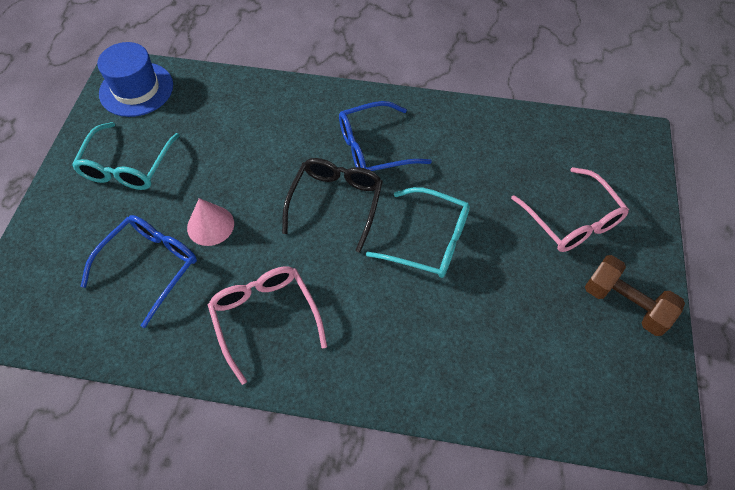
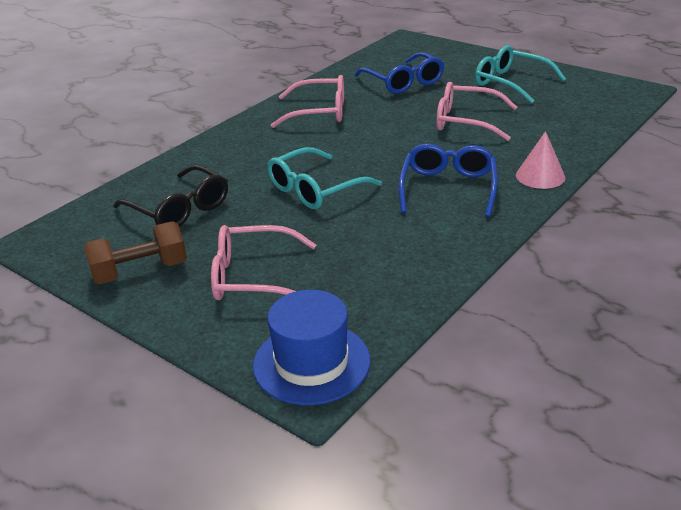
camera: 120 degrees right, 25 degrees down
(136, 89) = (607, 94): blue hat -> blue hat (311, 363)
(210, 225) = (422, 105): pink cone -> pink cone (540, 176)
(238, 174) = (467, 121): none -> pink glasses
(335, 203) = (397, 156): black glasses -> black glasses (179, 209)

